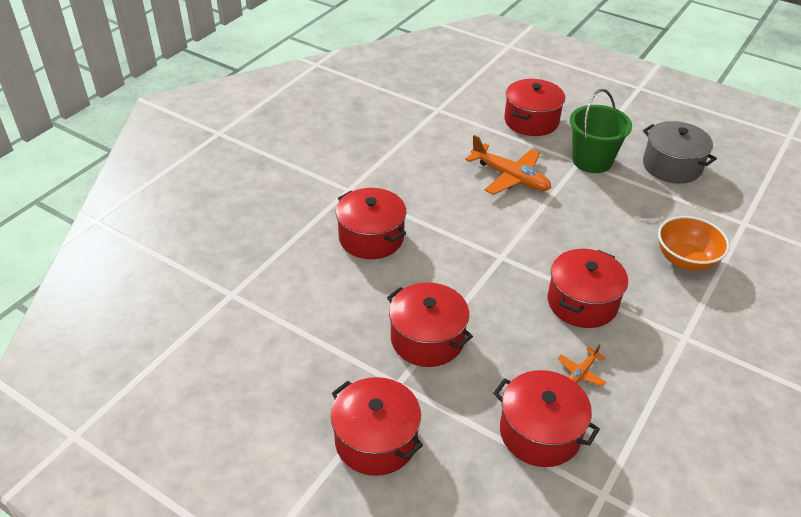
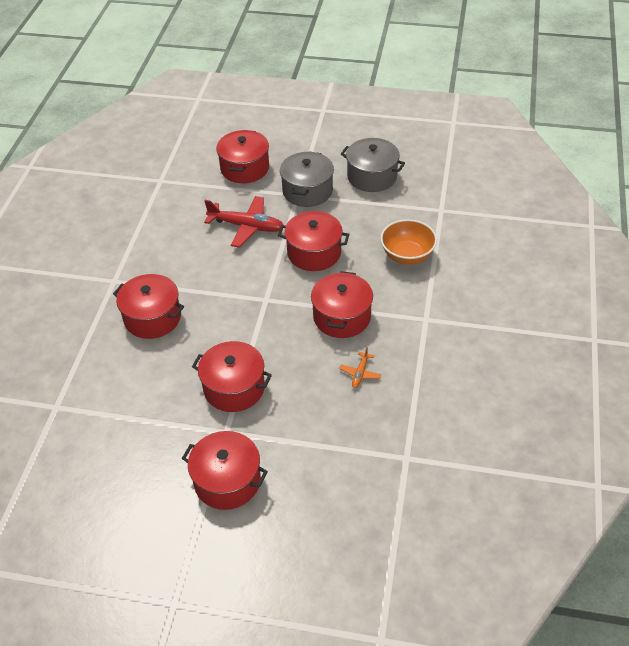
camera: 20 degrees left, 5 degrees up
(510, 177) = (246, 226): orange plane -> red plane
(540, 432) = (346, 430): red pot -> red pot (314, 253)
(592, 161) = (307, 191): green bucket -> grey pot

